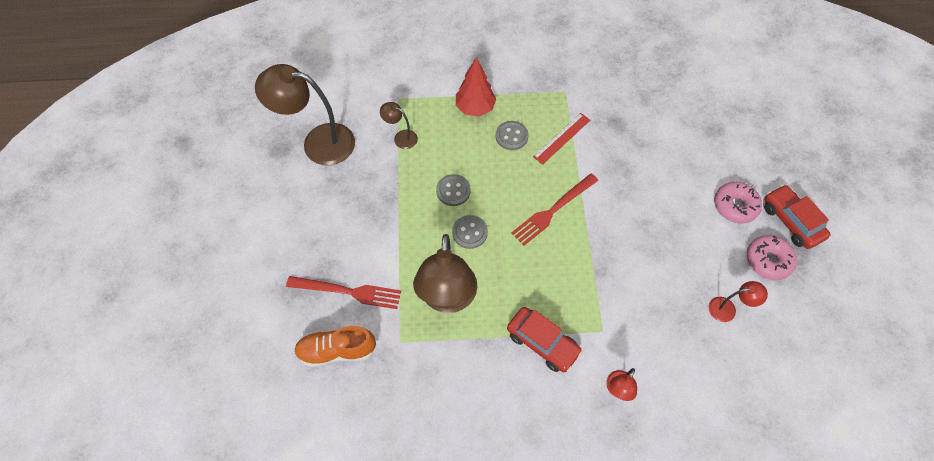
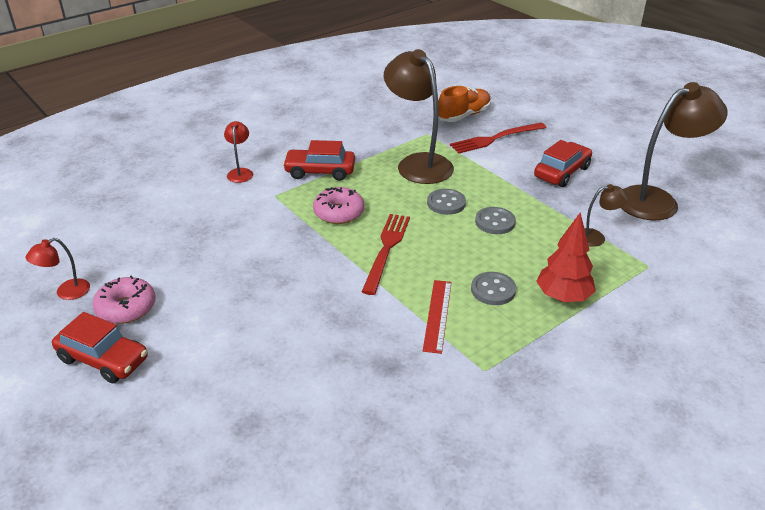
camera: 145 degrees right, 25 degrees down
(346, 212) = (561, 172): none -> red car
(728, 309) = (161, 253): red lamp -> red lamp (66, 292)
(734, 206) = (183, 343): pink donut -> pink donut (339, 213)

